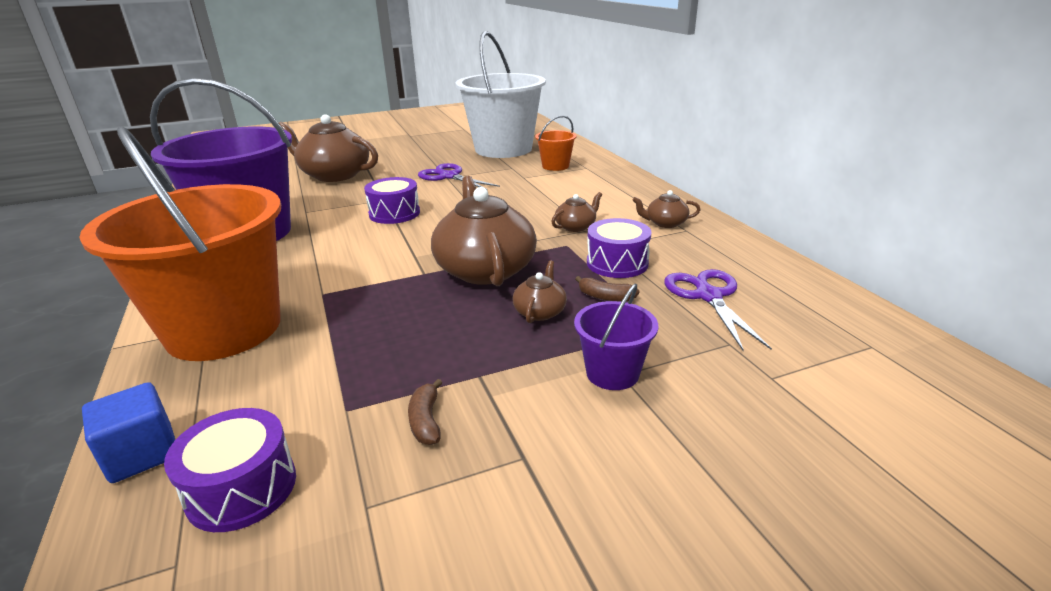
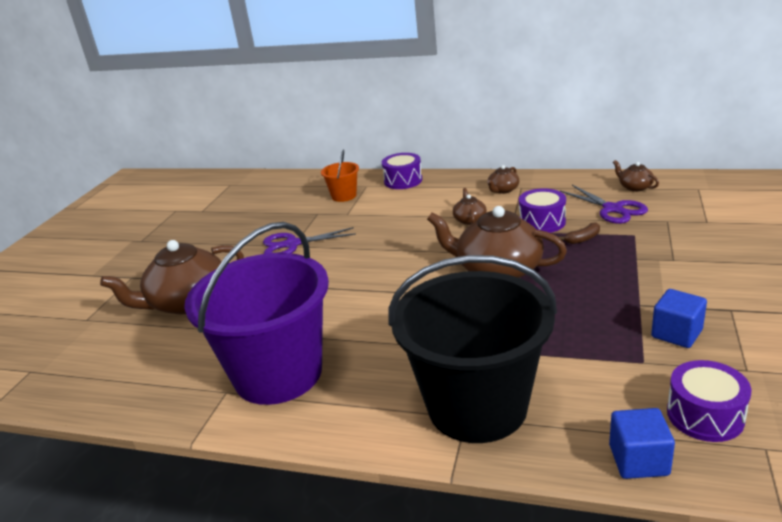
camera: 50 degrees left, 0 degrees up
(224, 329) = (477, 406): orange bucket -> black bucket
(394, 213) = (340, 287): purple drum -> purple drum (403, 181)
(426, 421) = (676, 333): brown banana -> blue cube
(503, 149) = (266, 206): white bucket -> none
(540, 312) = (580, 265): brown teapot -> brown teapot (635, 187)
(612, 373) = (670, 262): purple bucket -> none
(708, 296) = (612, 209): purple scissors -> purple scissors turned 150 degrees counterclockwise

